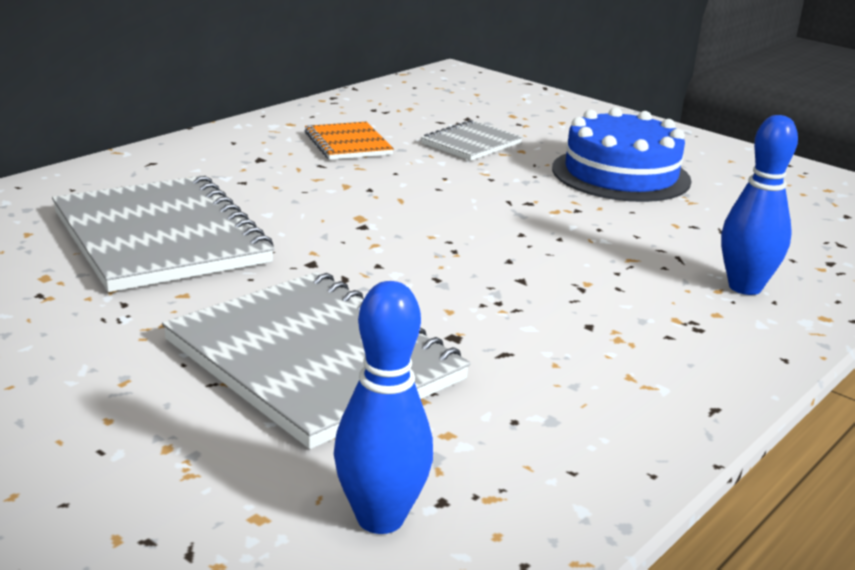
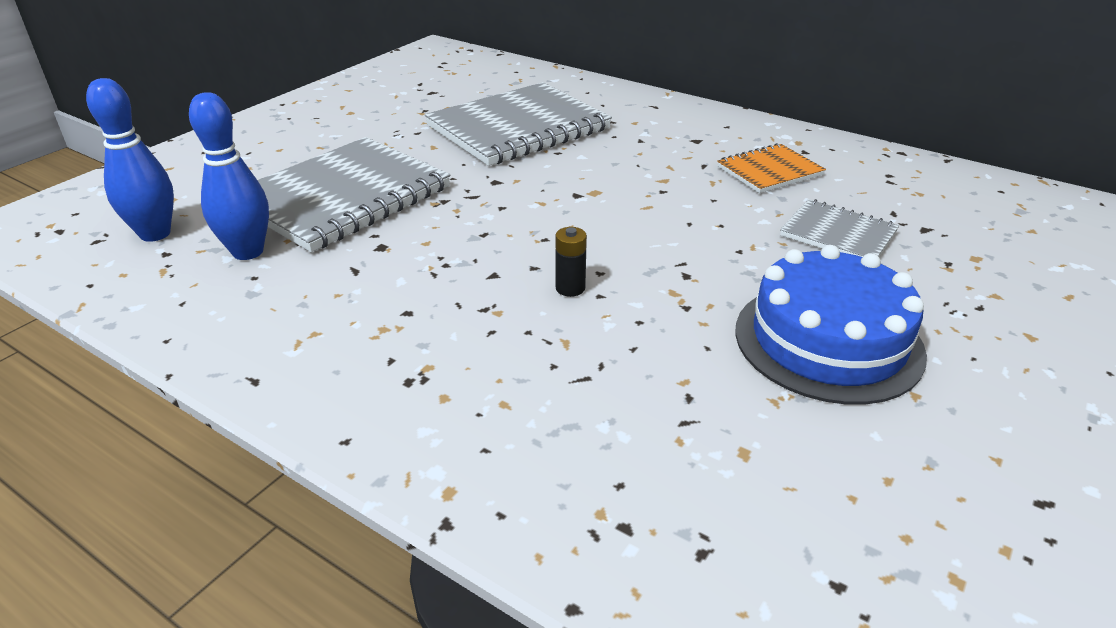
camera: 85 degrees right, 10 degrees up
(548, 248) = (570, 288): none -> black battery
(745, 287) = (515, 426): blue bowling pin -> blue bowling pin (248, 252)

